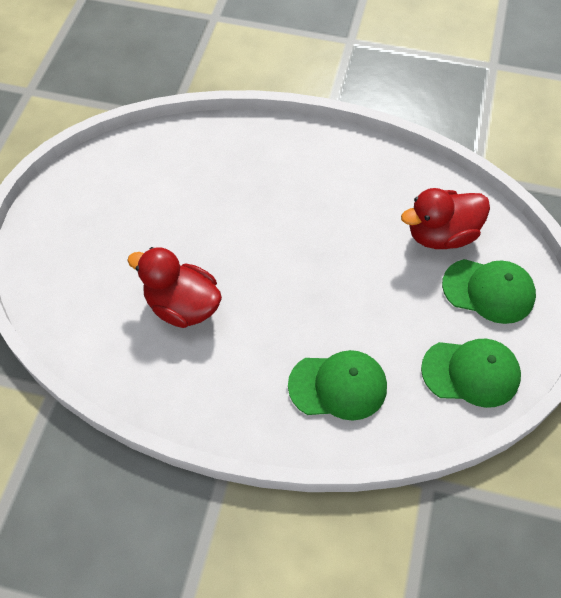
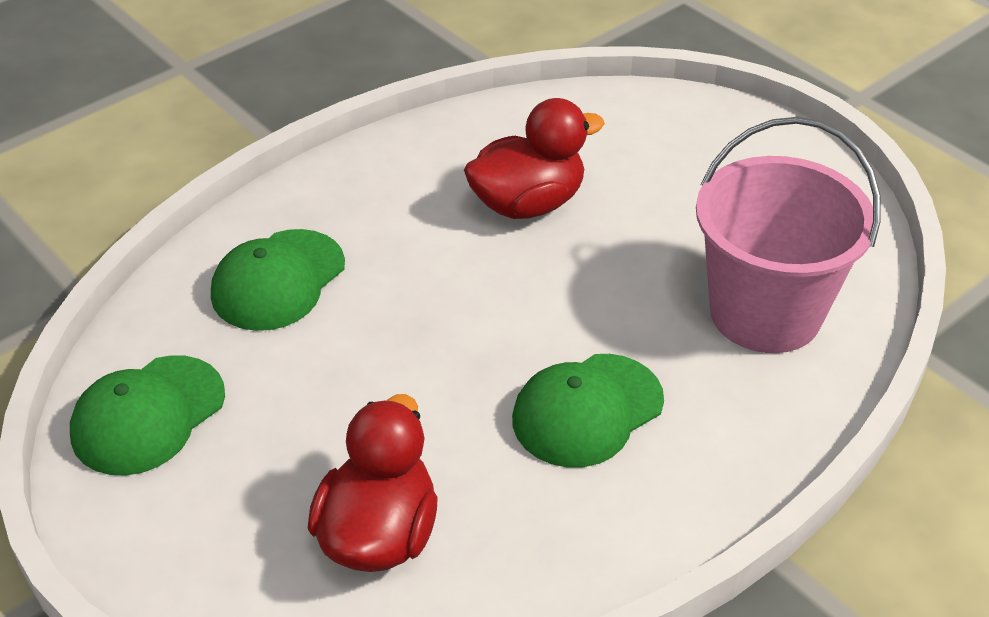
camera: 125 degrees right, 15 degrees down
(193, 168) = (765, 313): none -> pink bucket
(488, 291) = (230, 524): green cap -> green cap (587, 410)

